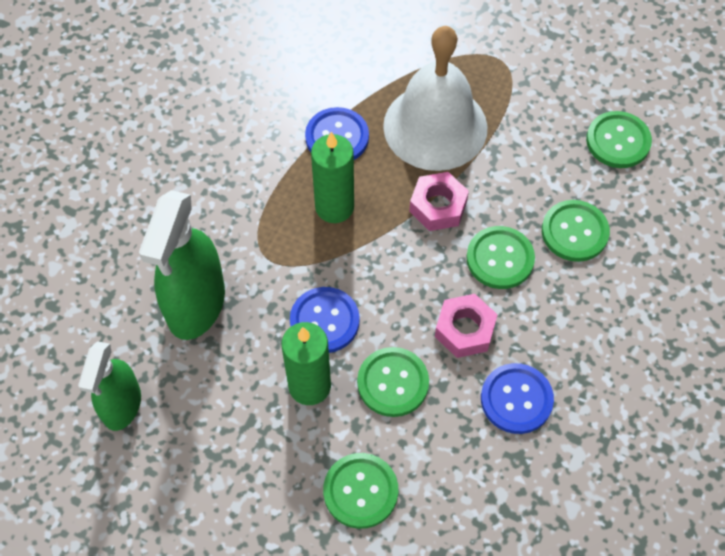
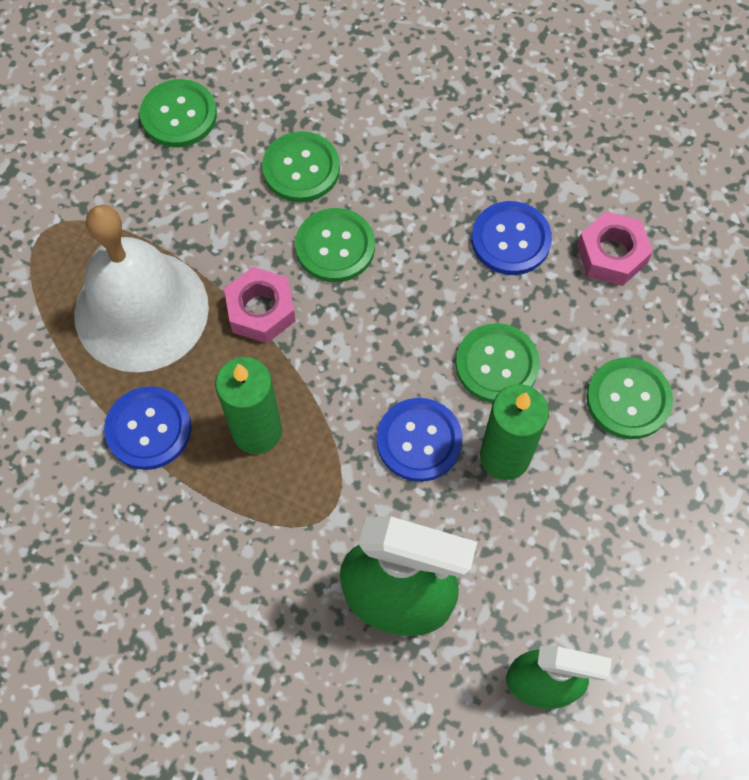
camera: 90 degrees left, 5 degrees up
(465, 330) = (428, 287): pink nut -> pink nut (611, 254)

